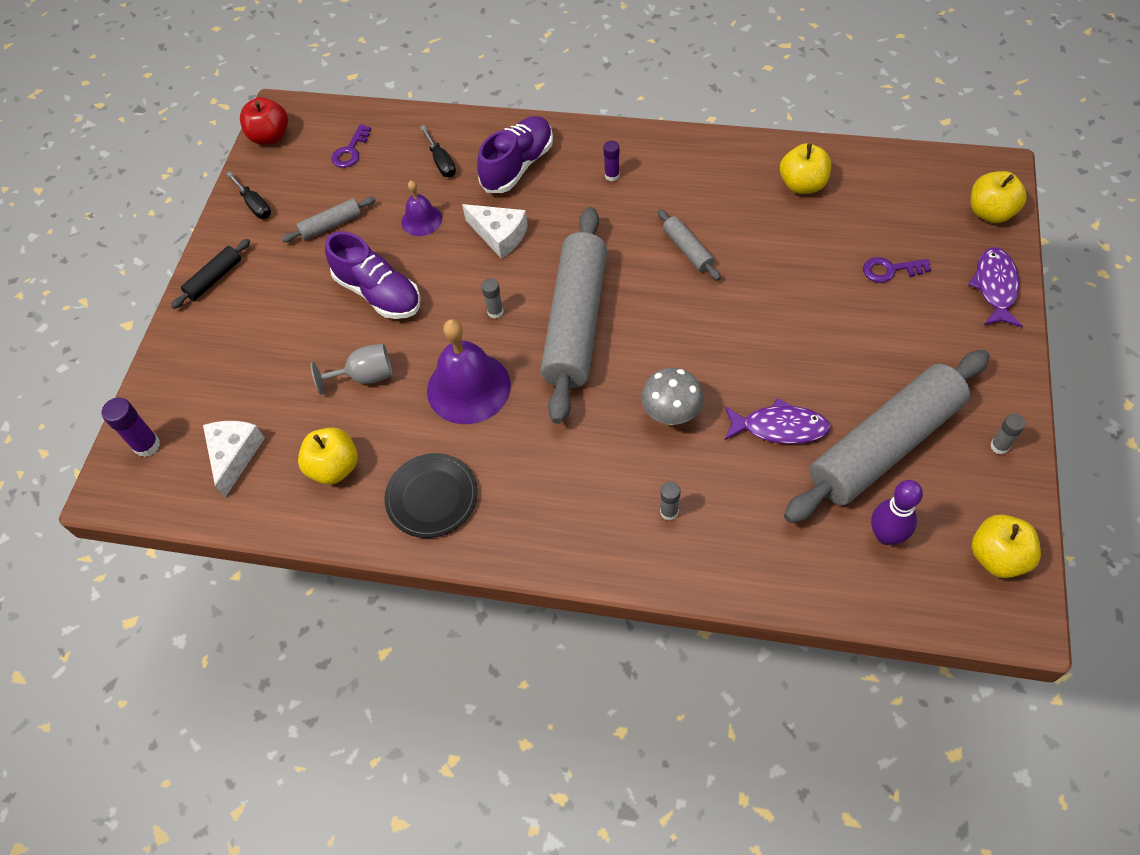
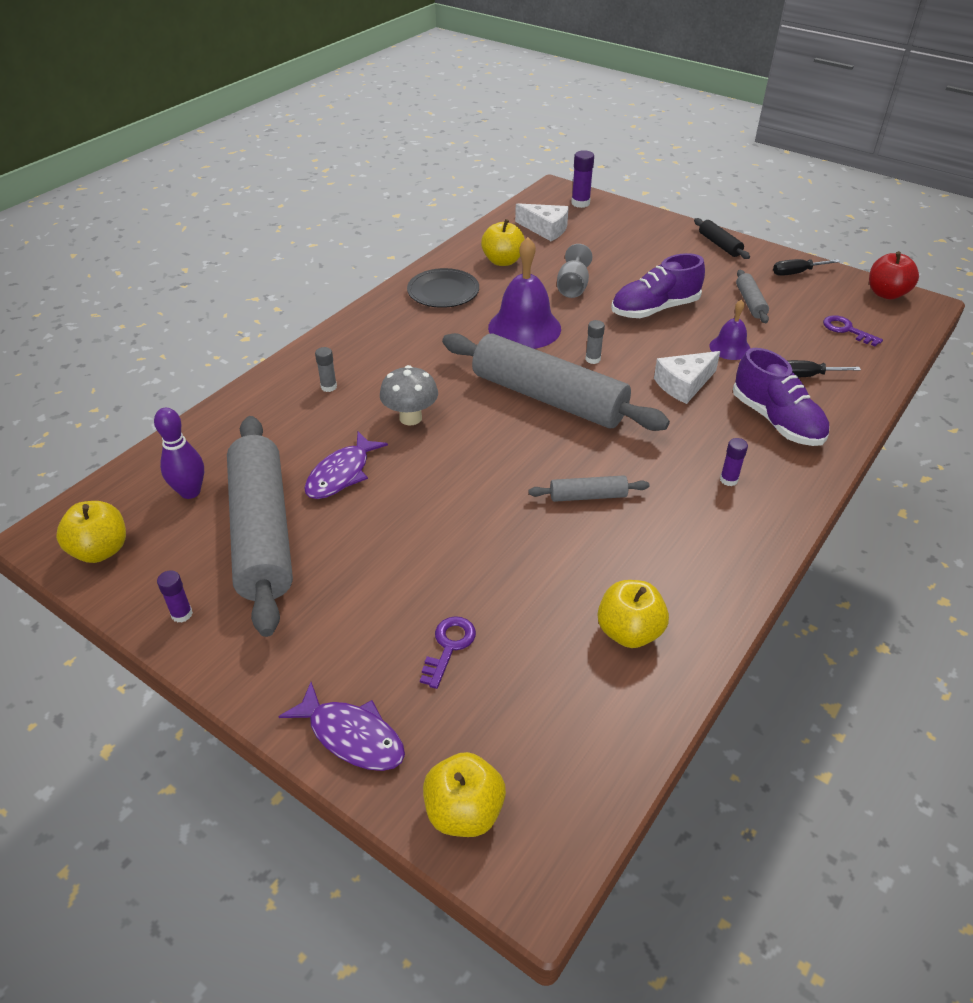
camera: 110 degrees right, 15 degrees down
(999, 446) = (182, 614): grey glue stick -> purple glue stick

